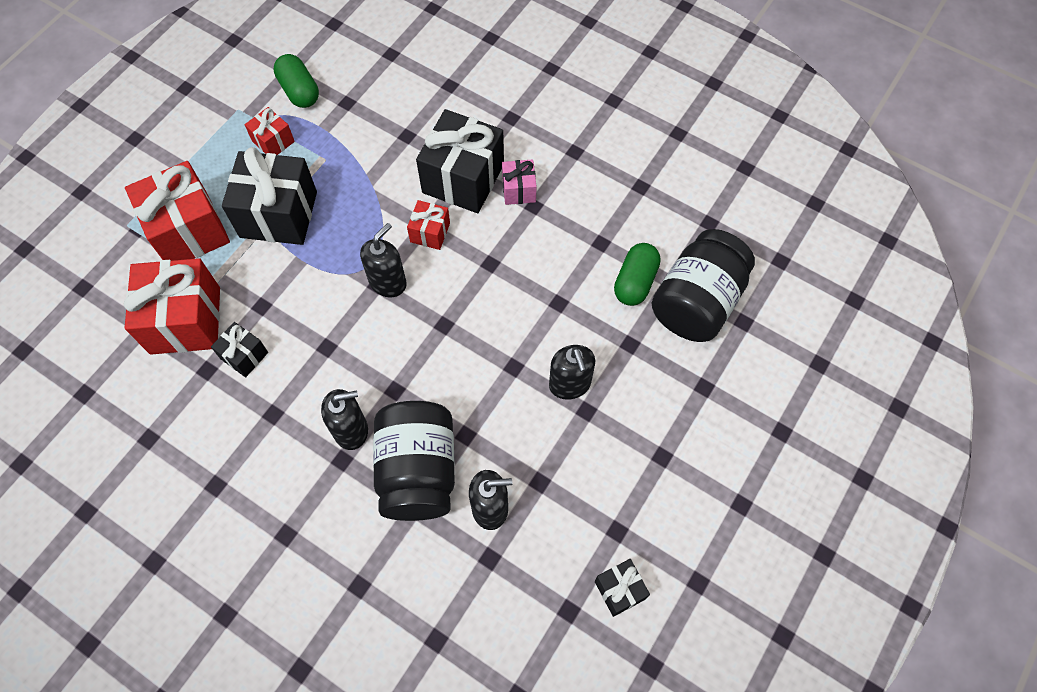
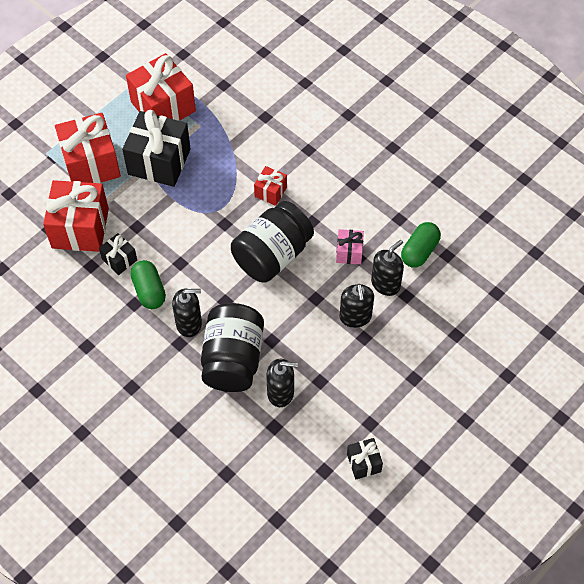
camera: 10 degrees right, 5 degrees down
(273, 141) = (163, 106): red gift -> red gift, size x2.02
(299, 91) = (188, 71): green capsule -> green capsule (149, 291)
(388, 282) = (233, 223): black soap dispenser -> black soap dispenser (385, 284)
(463, 178) = (303, 155): black gift -> none
(519, 190) = (344, 170): pink gift -> pink gift (349, 252)
(696, 302) = (463, 273): black jar -> black jar (272, 255)

